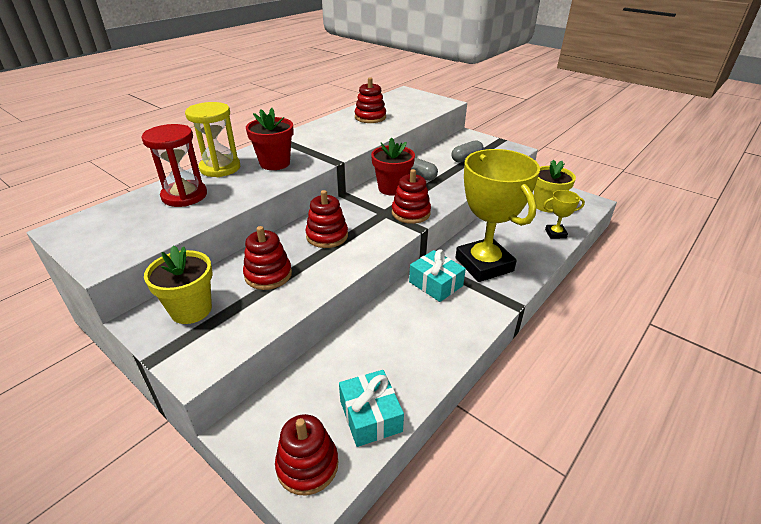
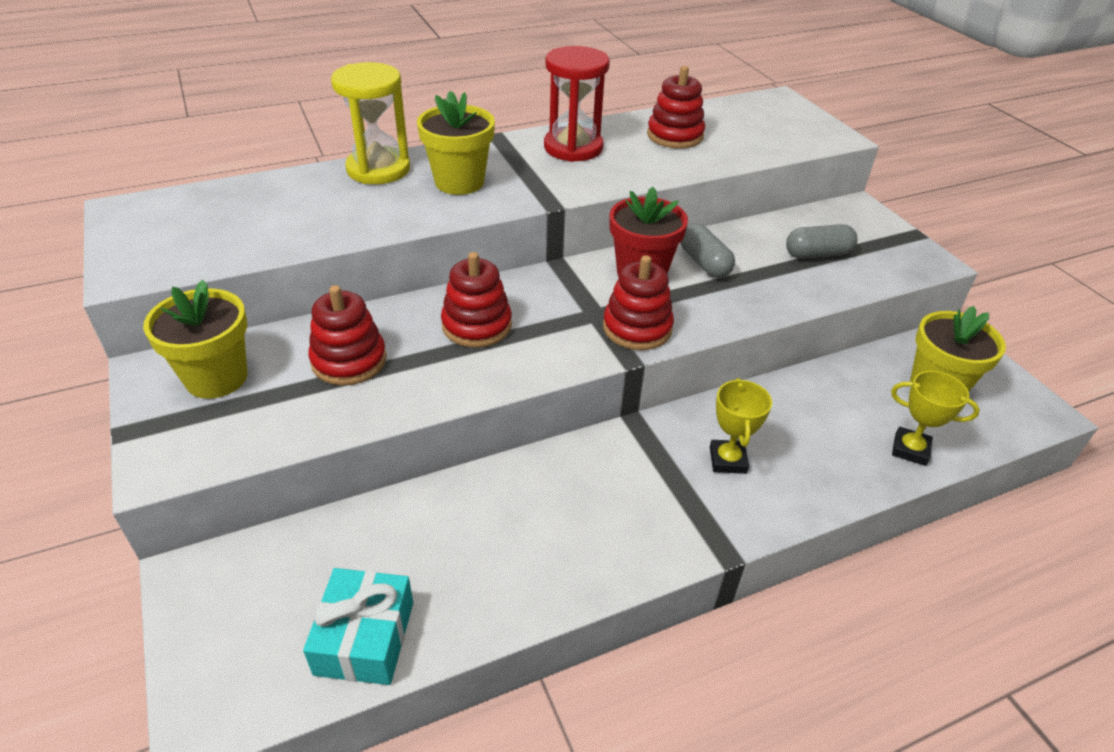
camera: 25 degrees right, 5 degrees up
(184, 196) = (298, 202): red hourglass -> red hourglass (573, 148)
(275, 163) = (459, 182): red flower pot -> yellow flower pot
(307, 465) = (233, 669): red stacking toy -> none
(436, 284) = (619, 464): turquoise gift -> none
(484, 264) = (727, 460): yellow trophy -> yellow trophy, size x0.43

